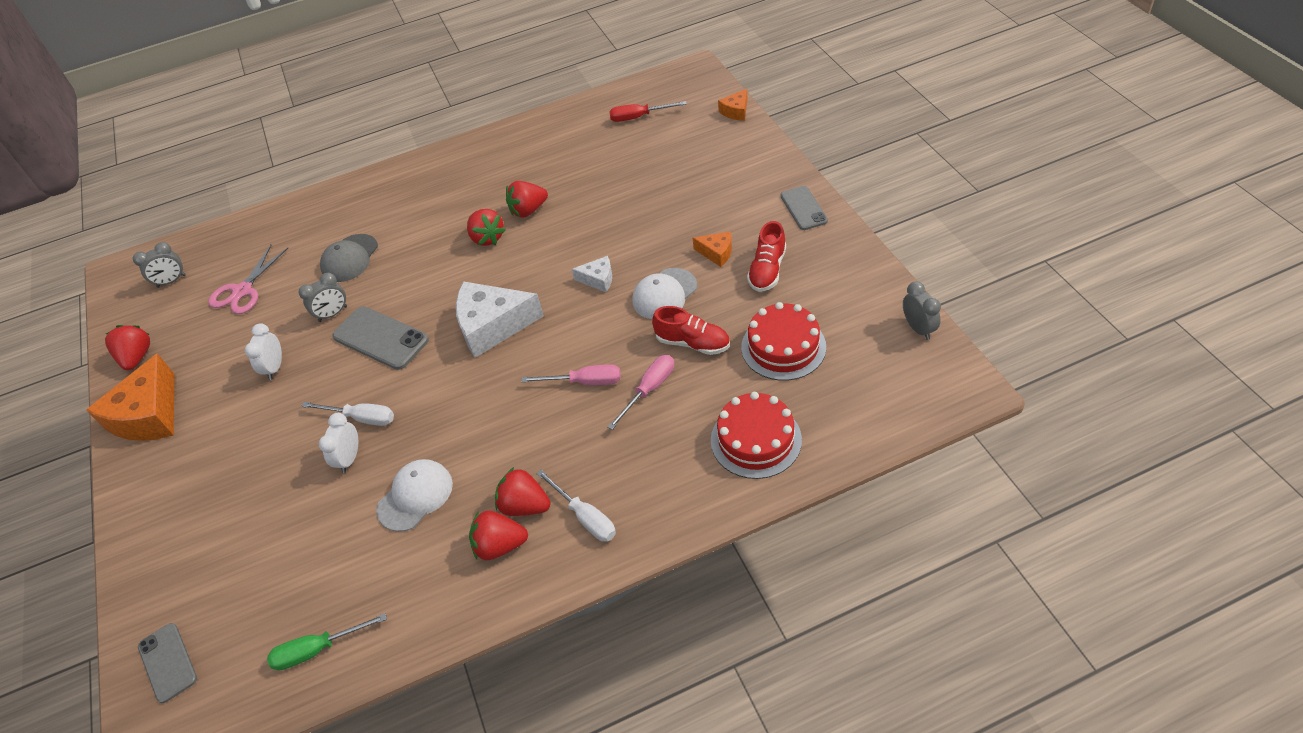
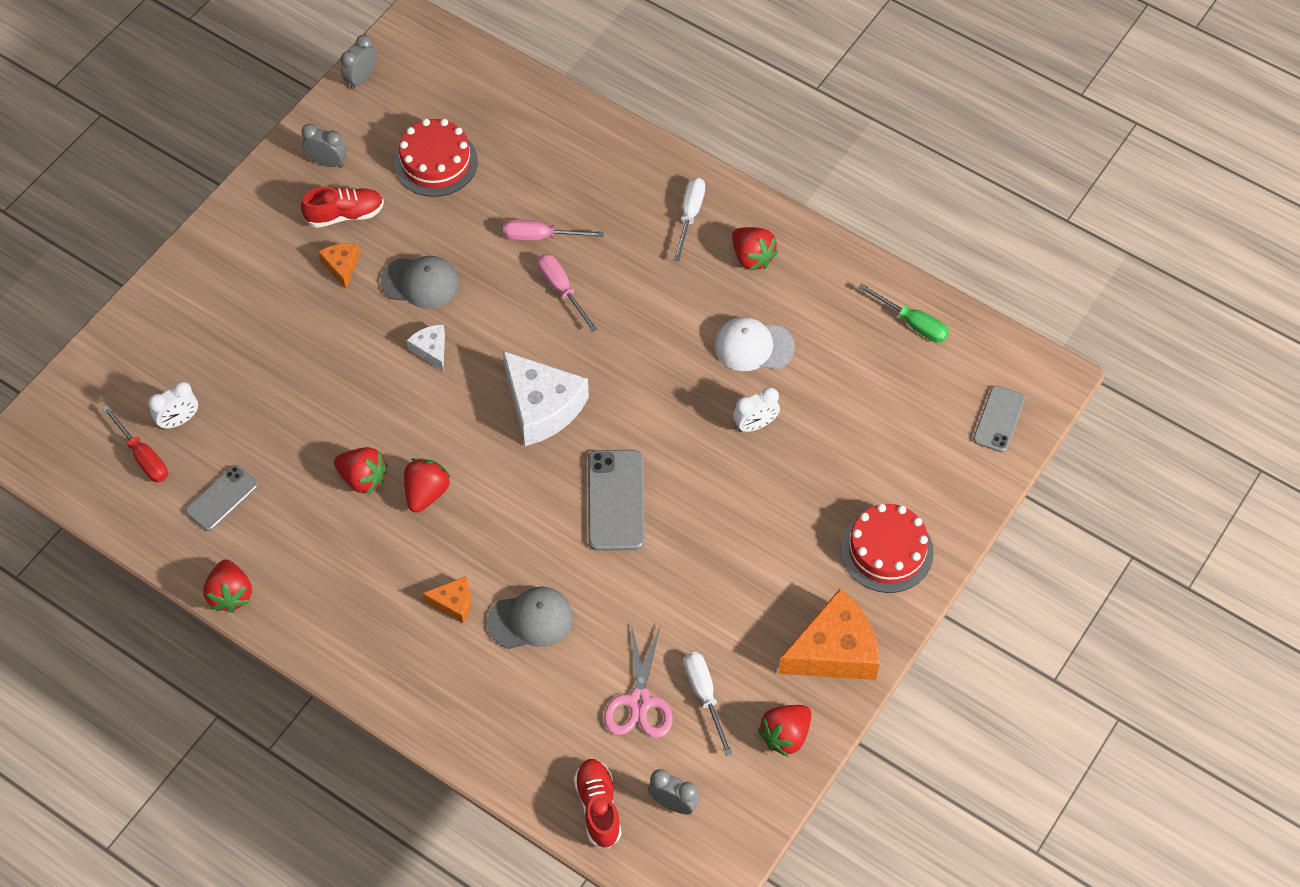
camera: 130 degrees left, 10 degrees up
(243, 291) = (639, 701): pink scissors -> pink scissors turned 105 degrees clockwise
(275, 367) = (709, 575): white clock -> white clock (179, 420)
(333, 314) = (613, 573): grey clock -> grey clock (327, 162)
(361, 418) = (711, 447): white screwdriver -> white screwdriver (704, 695)
(525, 506) = (708, 262): red strawberry -> red strawberry (230, 594)
(664, 294) = (420, 283): white cap -> grey cap
(693, 343) = (469, 230): red shoe -> red shoe (598, 807)
(736, 111) = (92, 357): orange cheese -> orange cheese (453, 603)
(756, 440) = (546, 139): red cake -> red cake (887, 551)
(803, 208) = (239, 222): grey phone -> grey phone (222, 498)

